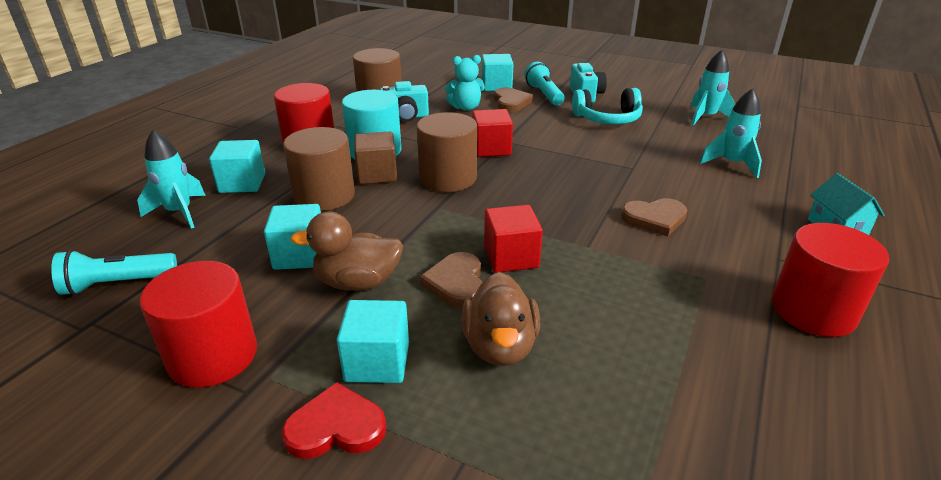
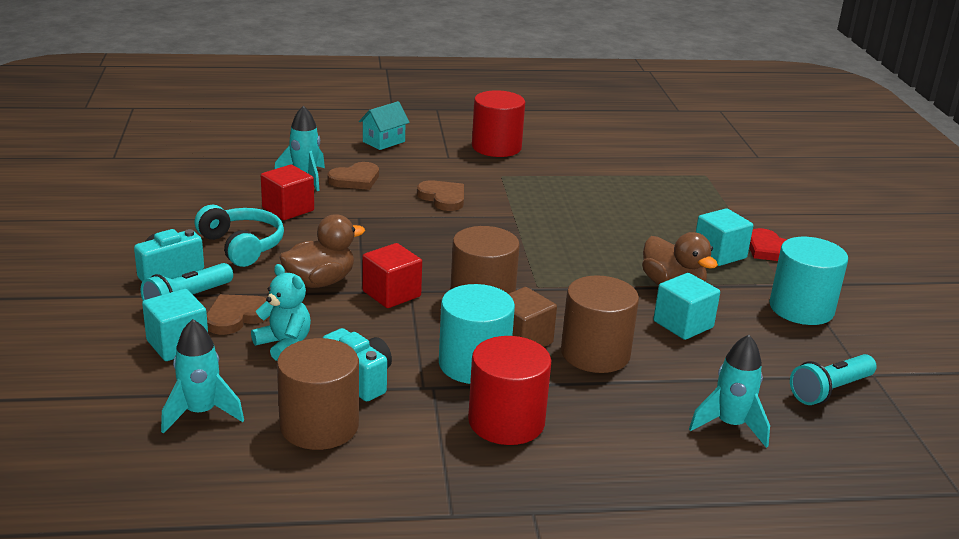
camera: 125 degrees left, 5 degrees down
(117, 284) = (830, 391): turquoise flashlight -> turquoise flashlight turned 105 degrees clockwise
(213, 356) = (801, 308): red cylinder -> turquoise cylinder
(242, 183) = (640, 418): turquoise cube -> none
(456, 283) = (620, 251): brown heart -> brown heart (355, 179)
(500, 346) = (652, 223): brown duck -> brown duck (320, 282)
(511, 257) = (565, 239): red cube -> red cube (288, 209)
(705, 117) = (191, 197): turquoise rocket -> turquoise rocket (201, 413)

